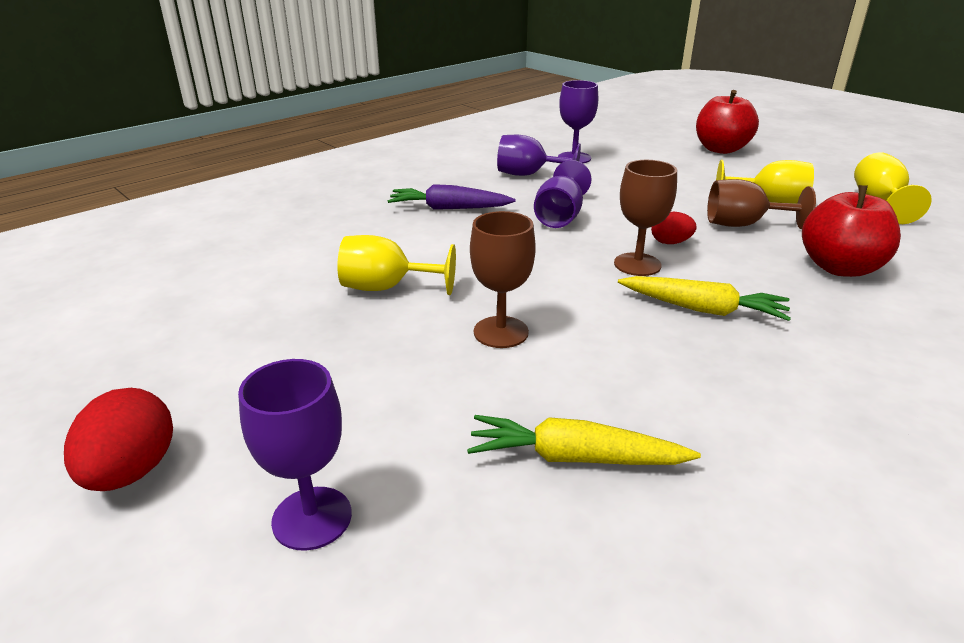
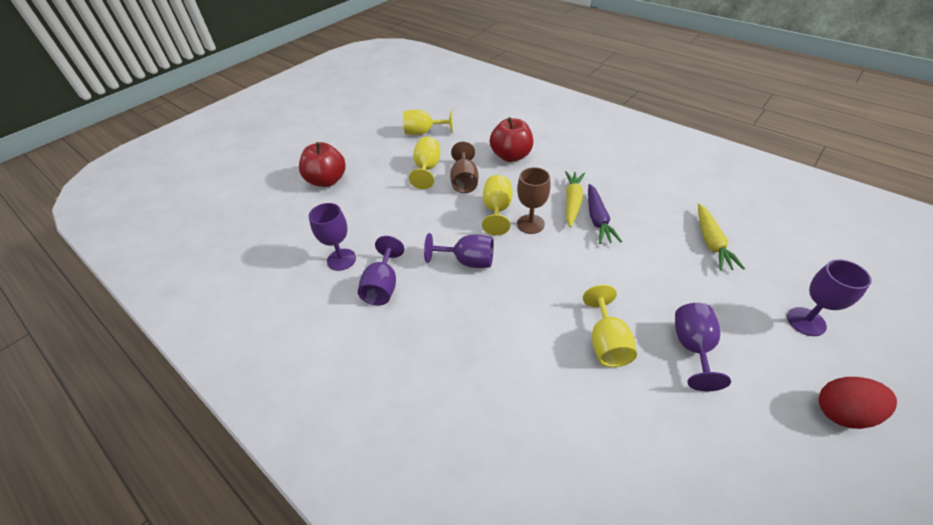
camera: 95 degrees left, 15 degrees up
(339, 354) = (692, 347): none -> purple goblet
(449, 208) = (463, 330): purple carrot -> purple carrot (597, 219)
(501, 332) = (631, 276): brown goblet -> none
(670, 242) = (497, 210): red egg -> yellow goblet

